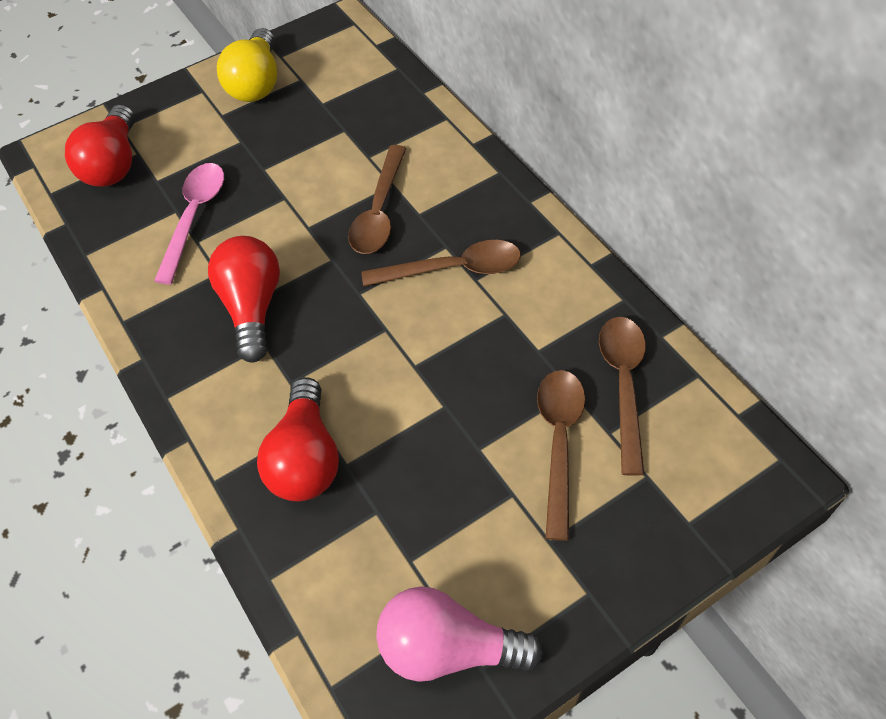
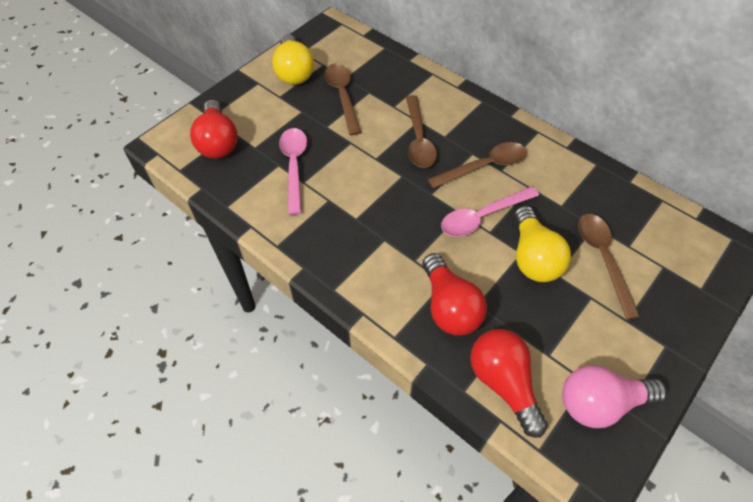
camera: 20 degrees left, 0 degrees up
(252, 307) = (364, 217): red light bulb -> red light bulb (503, 383)
(414, 341) = (482, 216): none -> pink spoon
(457, 416) = (533, 257): none -> yellow light bulb
(623, 385) = (623, 215): brown spoon -> brown spoon (342, 96)

